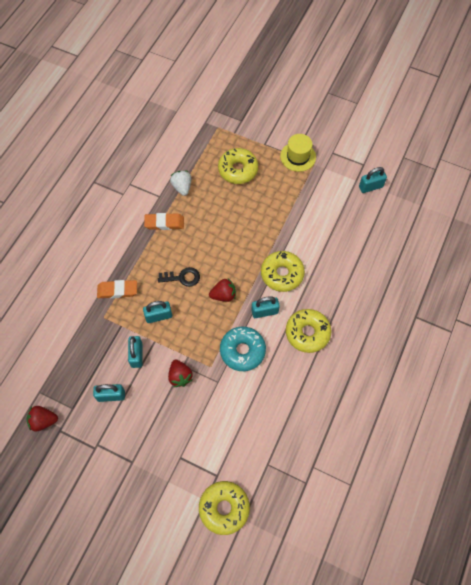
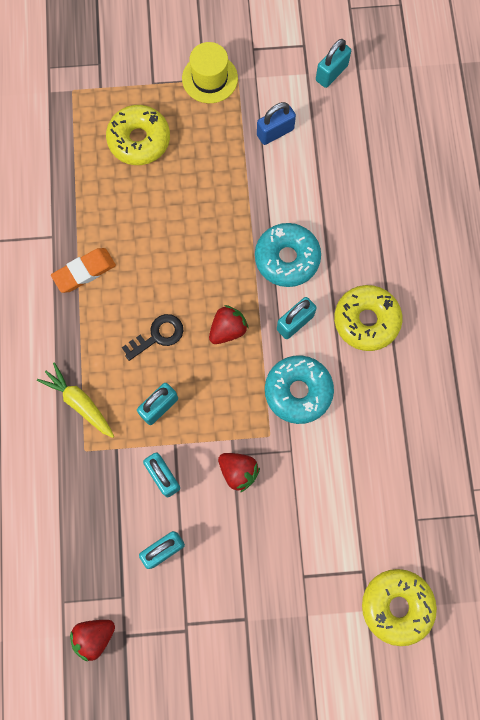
camera: 30 degrees left, 10 degrees up
(117, 290) = (80, 403): orange eraser -> yellow carrot
(182, 187) = (76, 206): white strawberry -> none
(282, 274) = (287, 258): yellow donut -> turquoise donut
(317, 203) = (275, 132): none -> blue padlock

